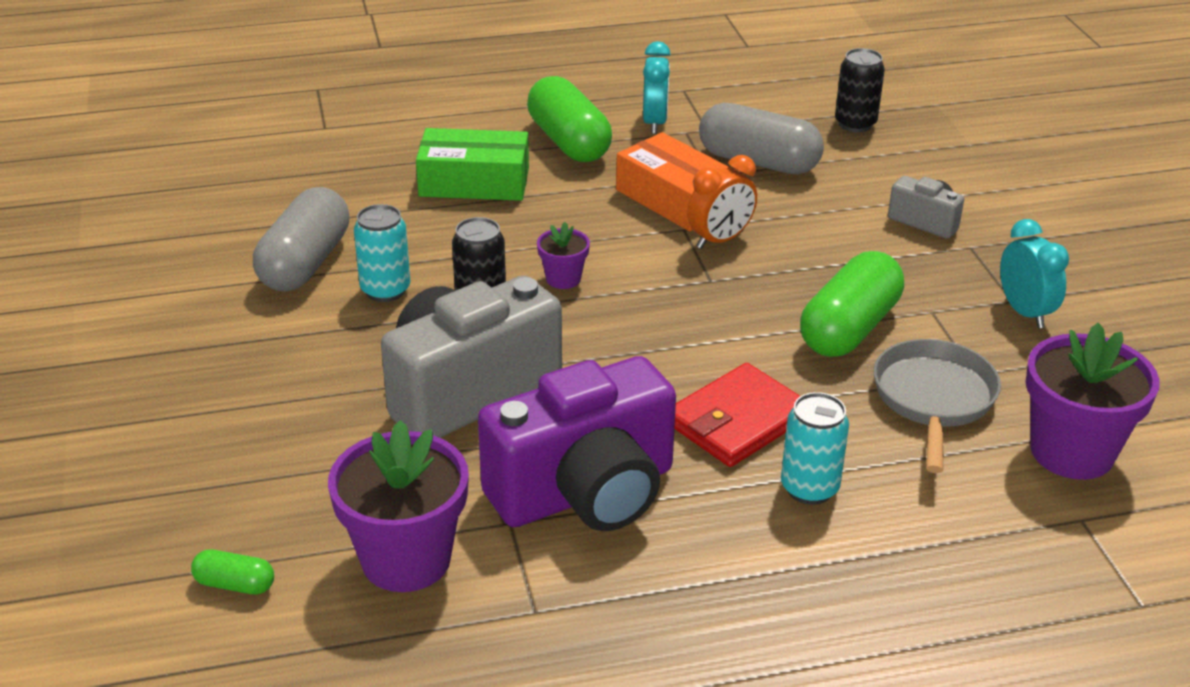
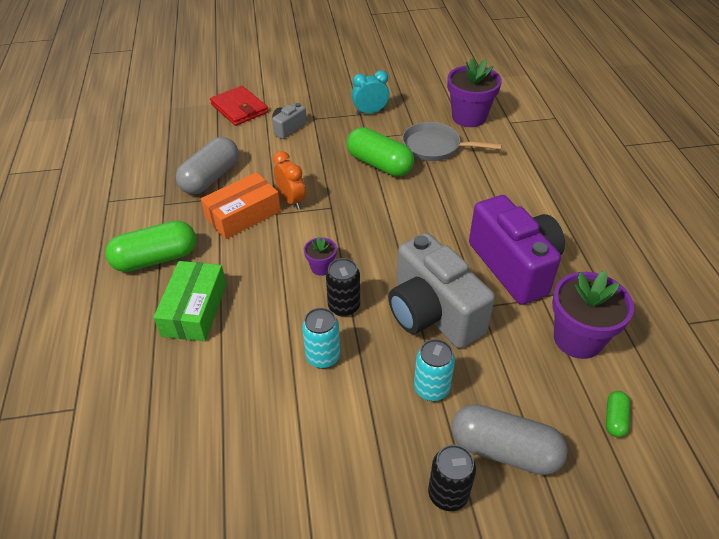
camera: 85 degrees left, 10 degrees up
(305, 263) = (282, 407): grey capsule -> grey capsule (504, 450)
(655, 123) = (146, 217): turquoise clock -> none
(737, 420) = (453, 208): red wallet -> red wallet (239, 108)
(809, 488) = (501, 191): turquoise can -> turquoise can (431, 389)
(855, 124) = (181, 138): black can -> black can (448, 494)

